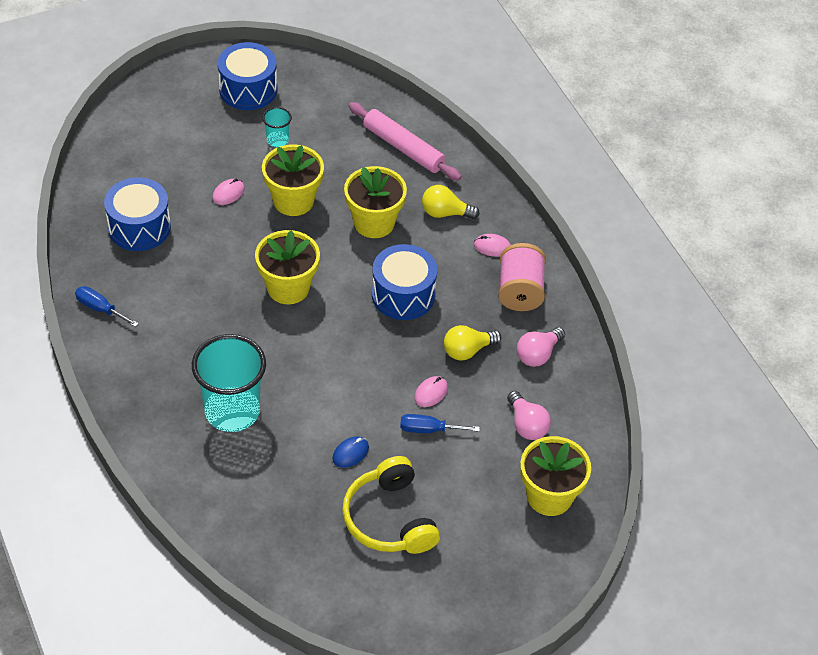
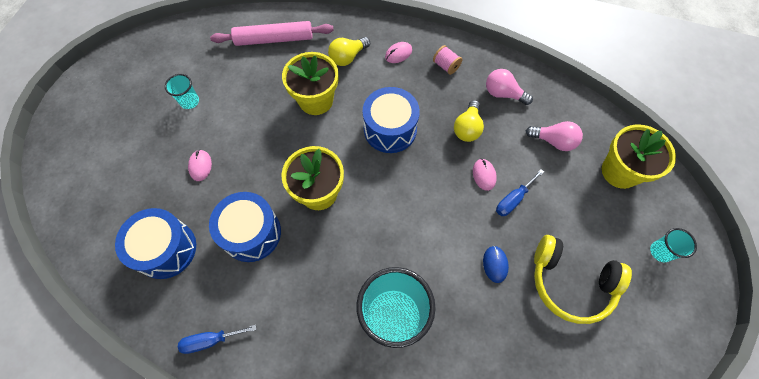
camera: 45 degrees left, 15 degrees up
(248, 89) = (128, 85): blue drum -> blue drum (251, 233)
(293, 201) = (249, 132): yellow flower pot -> none
(493, 572) = (660, 251): none -> turquoise cup
(520, 291) = (446, 66): pink spool -> pink spool, size x0.54
(538, 354) = (503, 94): pink light bulb -> pink light bulb turned 120 degrees clockwise

